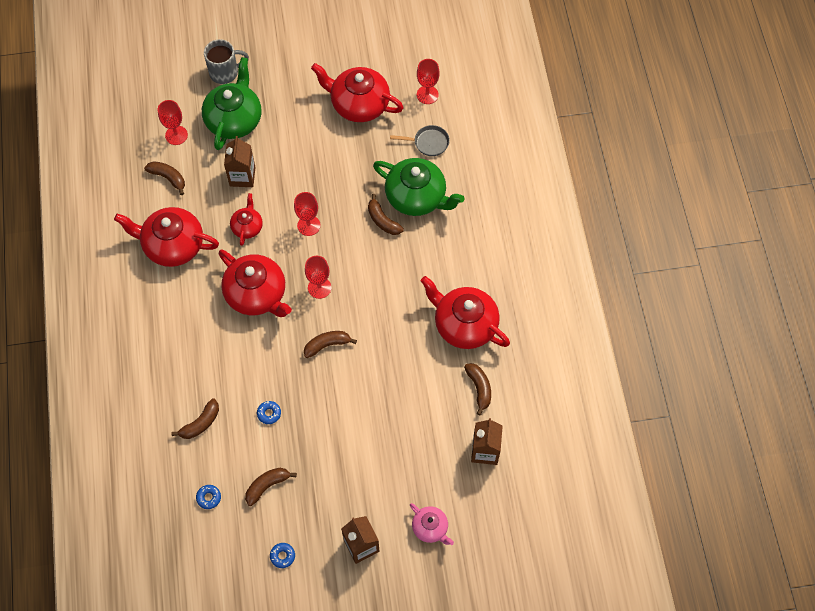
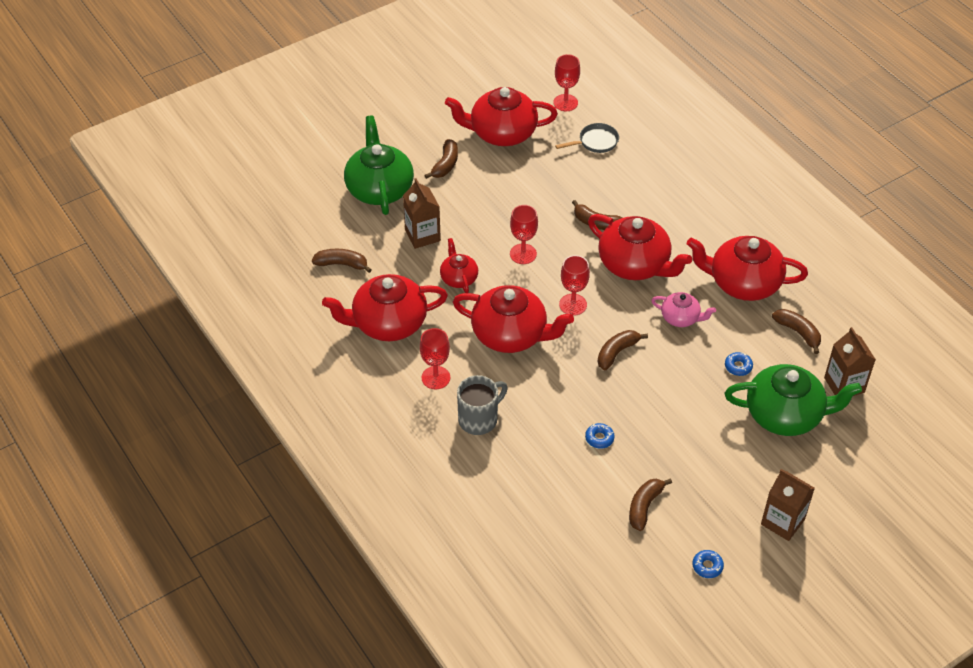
camera: 25 degrees left, 15 degrees down
(176, 135) = (325, 223): red goblet -> red goblet (436, 377)
(200, 423) = (531, 476): brown banana -> brown banana (445, 164)
(209, 498) = (589, 544): blue donut -> blue donut (738, 366)
(225, 72) = (341, 151): grey mug -> grey mug (479, 419)
(389, 271) = (635, 264): none -> red teapot
(417, 197) = (617, 191): green teapot -> green teapot (785, 415)
(430, 528) = (840, 476): pink teapot -> pink teapot (681, 318)

